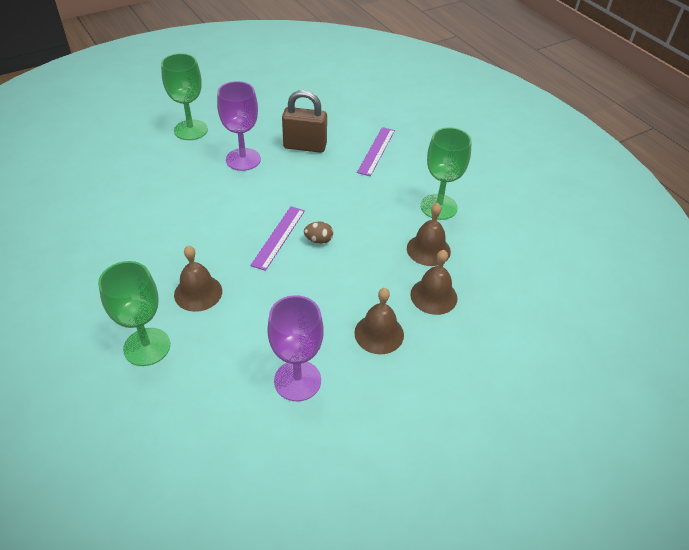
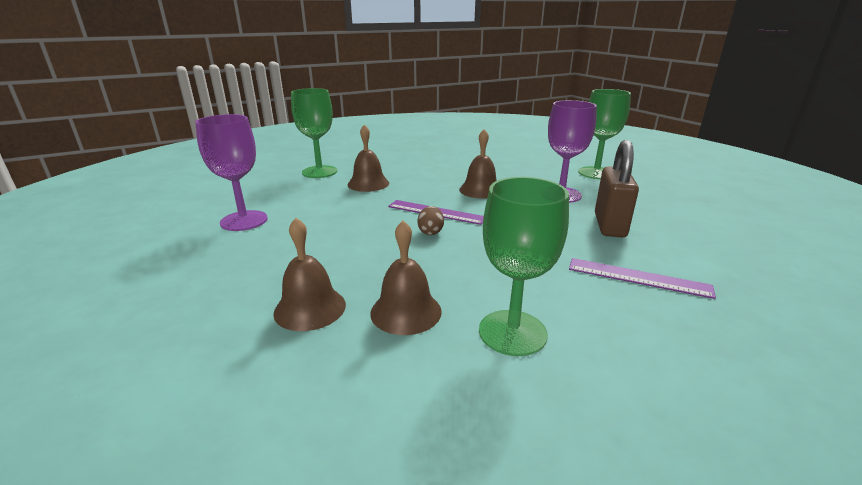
camera: 95 degrees right, 20 degrees down
(379, 333) = (271, 263): brown bell -> brown bell (480, 190)

